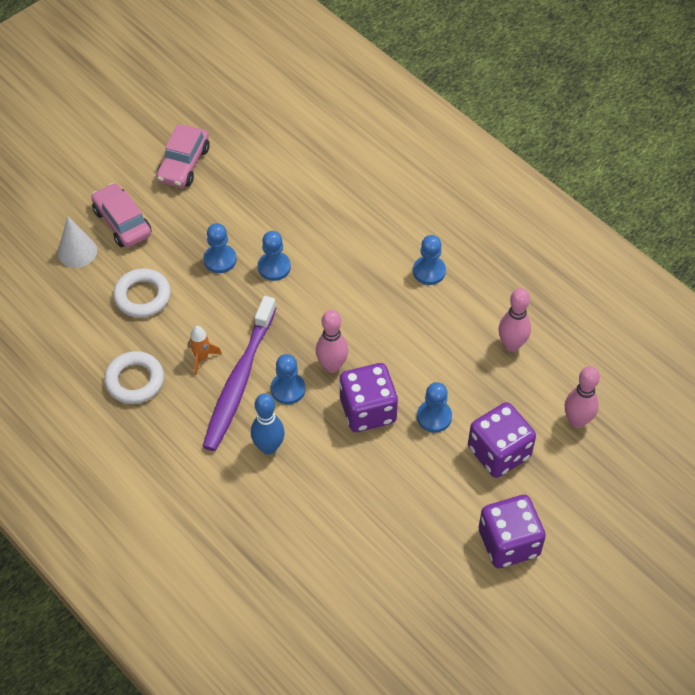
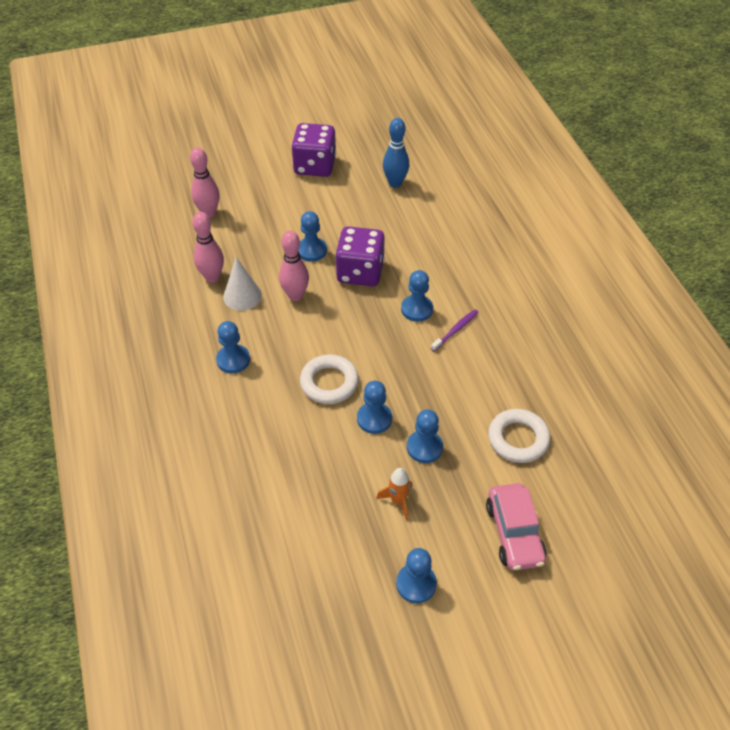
camera: 155 degrees left, 5 degrees down
(77, 251) = (575, 517): white cone -> white cone (242, 296)
(135, 381) = (550, 363): white ring -> white ring (329, 382)
(184, 164) = (416, 584): pink car -> blue pawn
(202, 358) = (481, 360): orange rocket -> orange rocket (398, 501)
(239, 381) = (455, 330): purple toothbrush -> purple toothbrush, size x0.42
(269, 447) = (453, 274): blue bowling pin -> blue bowling pin (395, 183)
(332, 366) = (369, 313): pink bowling pin -> pink bowling pin (295, 295)
(499, 452) = (281, 214): purple dice -> none

